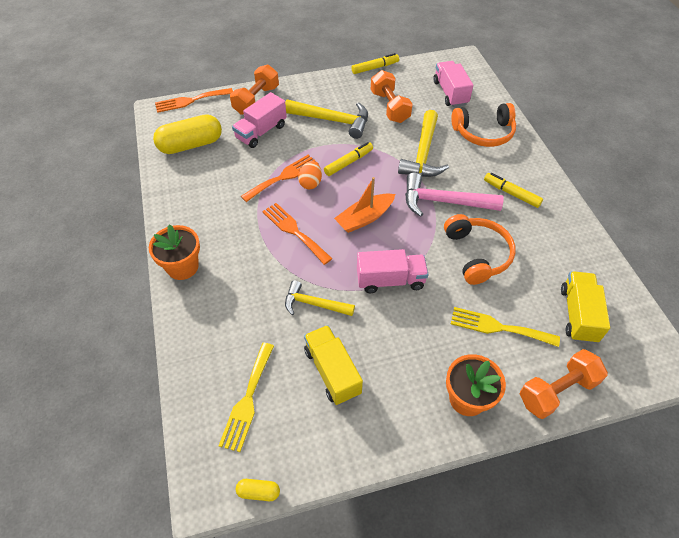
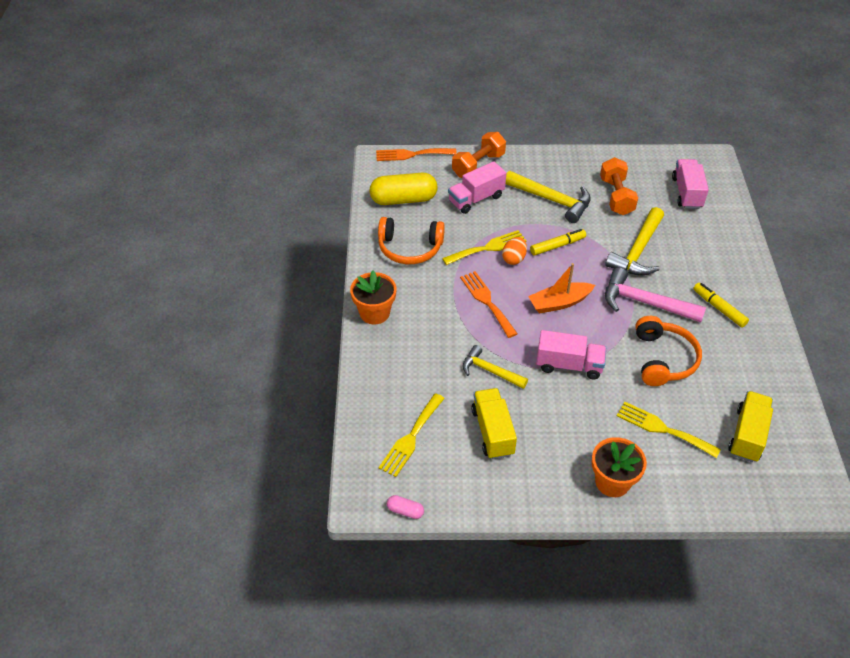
camera: 15 degrees right, 5 degrees down
(258, 492) = (405, 511): yellow capsule -> pink capsule
(283, 177) = (488, 248): orange fork -> yellow fork
(375, 68) = (612, 152): yellow marker -> none
(484, 133) = (710, 242): orange headphones -> orange headphones (410, 248)
(557, 391) = (701, 495): orange dumbbell -> none

